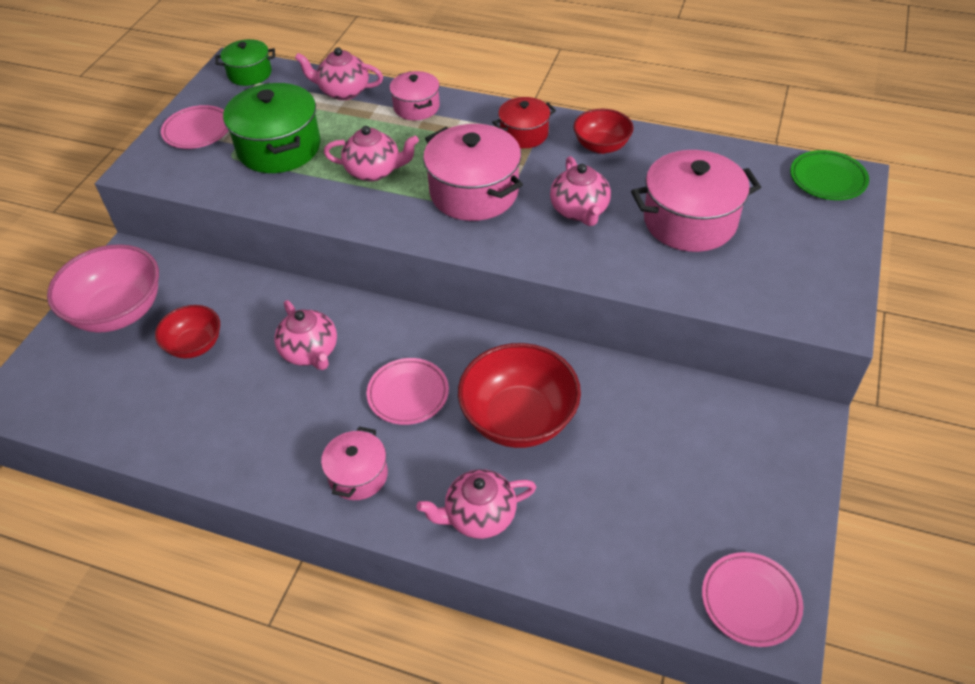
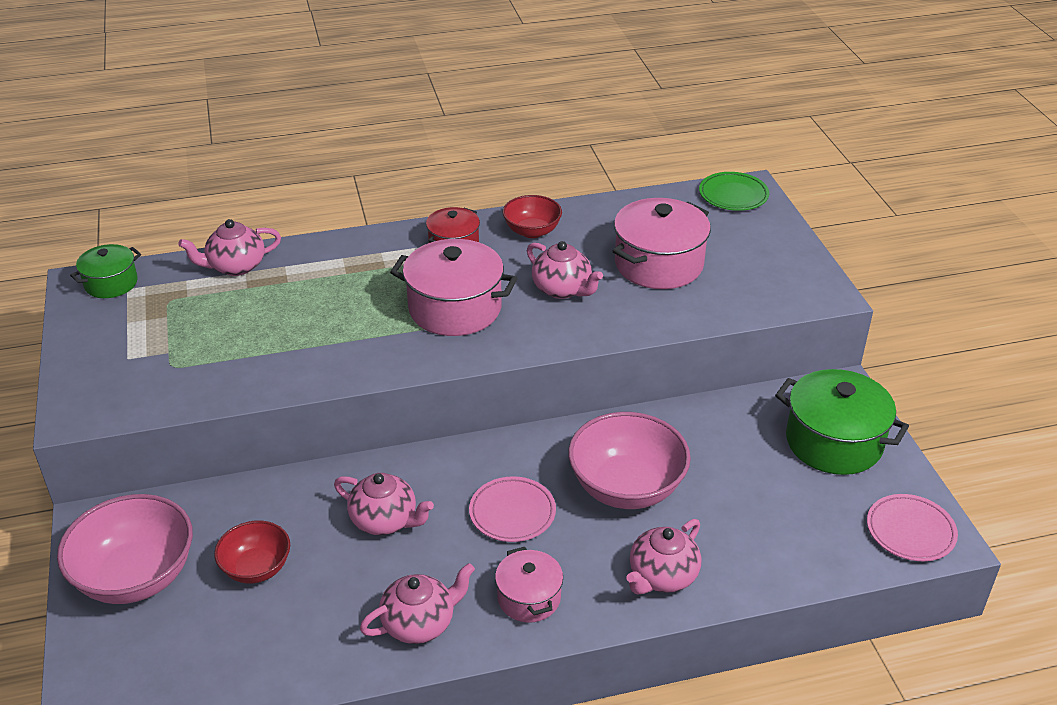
camera: 35 degrees left, 10 degrees down
(197, 131) = (107, 356): pink plate -> none
(279, 148) = (218, 340): green pot -> green pot (834, 442)
(374, 171) = (340, 325): pink teapot -> pink teapot (419, 623)
(416, 107) = (327, 256): pink pot -> none
(519, 419) = (626, 487): red bowl -> pink bowl

